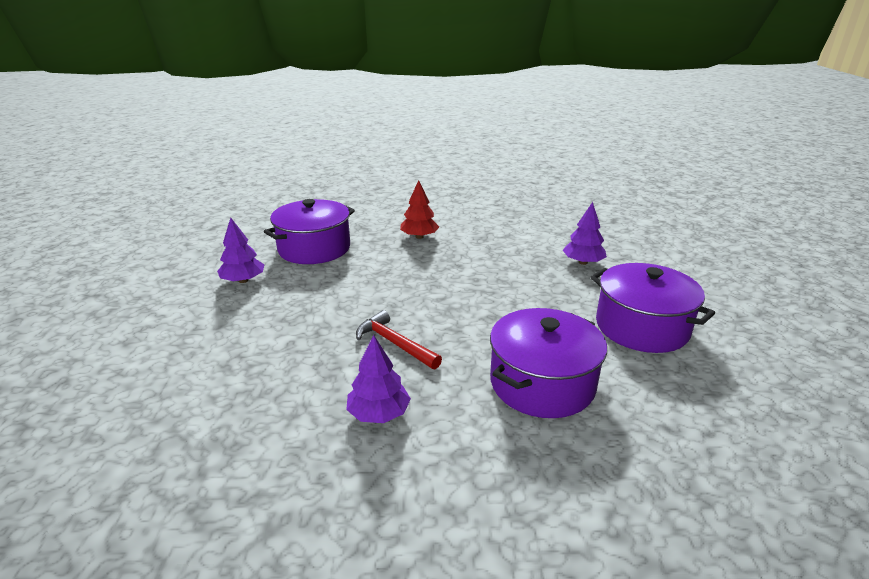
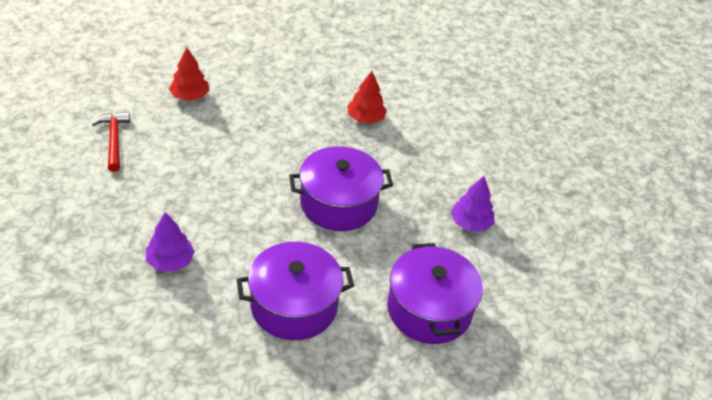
camera: 30 degrees right, 15 degrees up
(243, 280) = (190, 96): purple tree -> red tree
(314, 248) = (269, 88): purple pot -> purple pot (338, 203)
(394, 343) = (234, 214): red hammer -> red hammer (114, 140)

